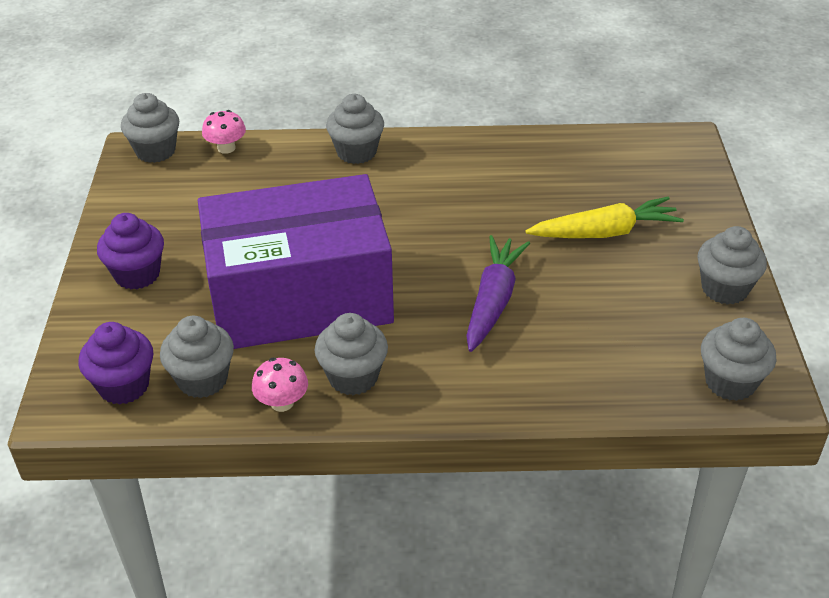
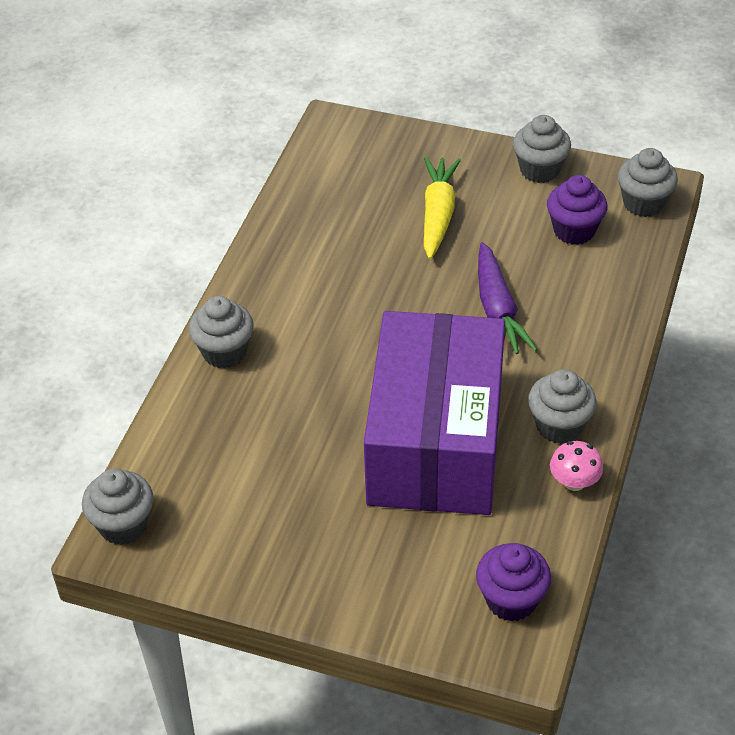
camera: 70 degrees left, 5 degrees up
(137, 274) = (344, 569): purple cupcake -> purple cupcake (574, 231)
(202, 380) = (524, 536): grey cupcake -> none
(226, 148) = (154, 459): pink mushroom -> none
(493, 301) = (497, 310): purple carrot -> purple carrot turned 135 degrees counterclockwise

